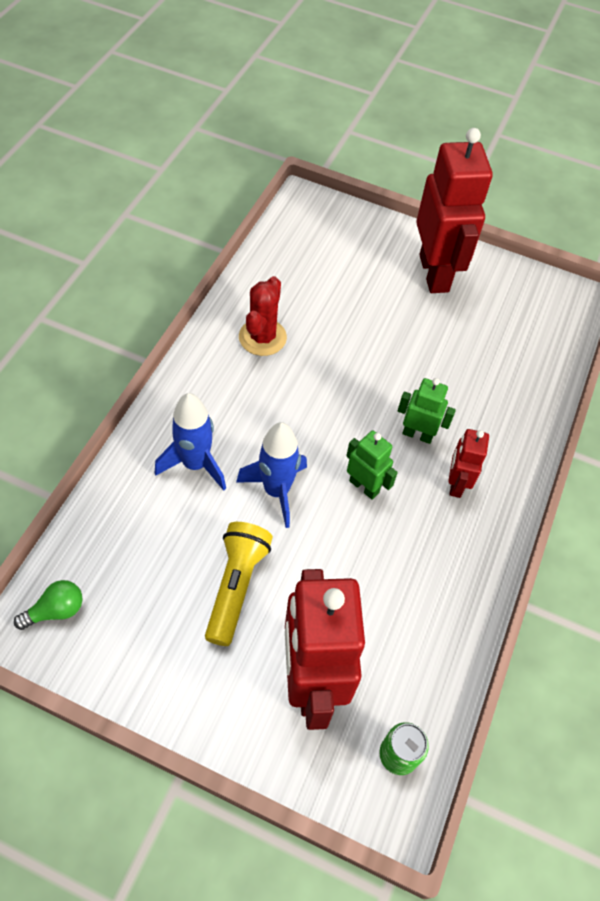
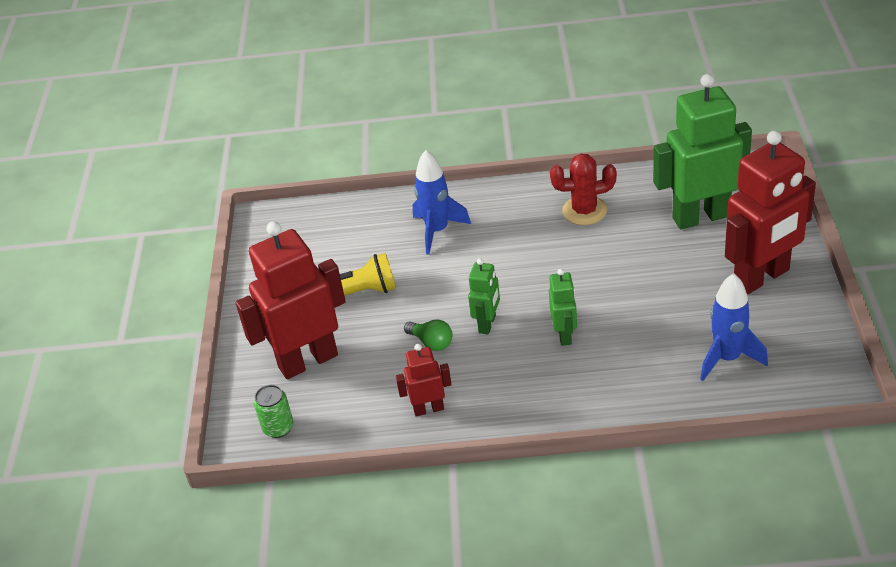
camera: 75 degrees right, 15 degrees down
(56, 610) = (283, 224): green light bulb -> green light bulb (431, 342)
(276, 491) = (446, 280): blue rocket -> blue rocket (727, 358)
(334, 268) = (700, 217): none -> green robot
(456, 484) = (533, 376): red robot -> red robot (428, 409)

